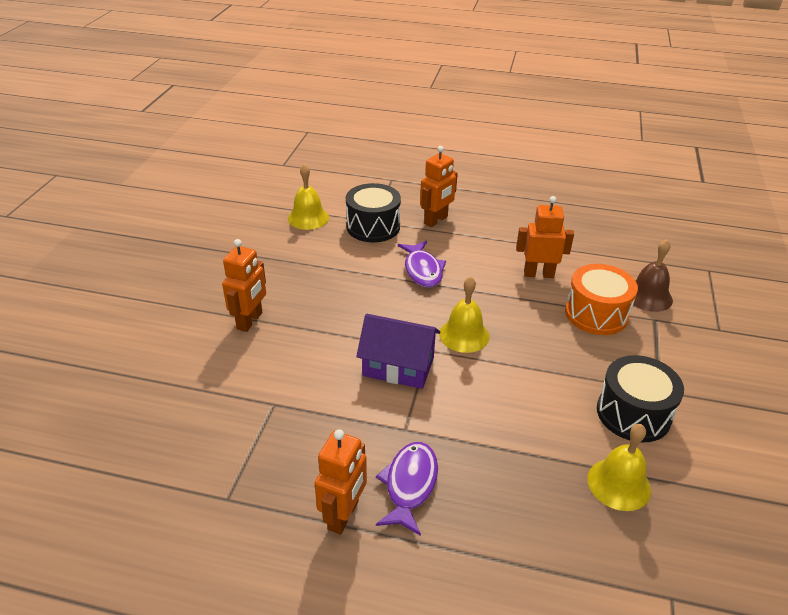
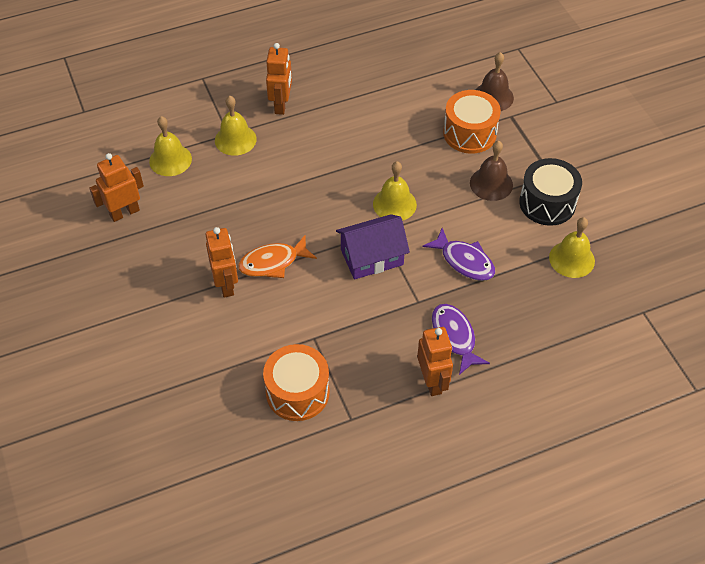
camera: 35 degrees left, 15 degrees up
(208, 442) = (297, 392): none -> orange drum
(306, 325) = (273, 262): none -> orange fish
(373, 227) = (235, 139): black drum -> yellow bell
(422, 270) = (314, 162): purple fish -> purple fish (464, 261)
(538, 274) = (403, 118): orange robot -> orange robot (124, 212)
(582, 365) = (491, 184): none -> brown bell

